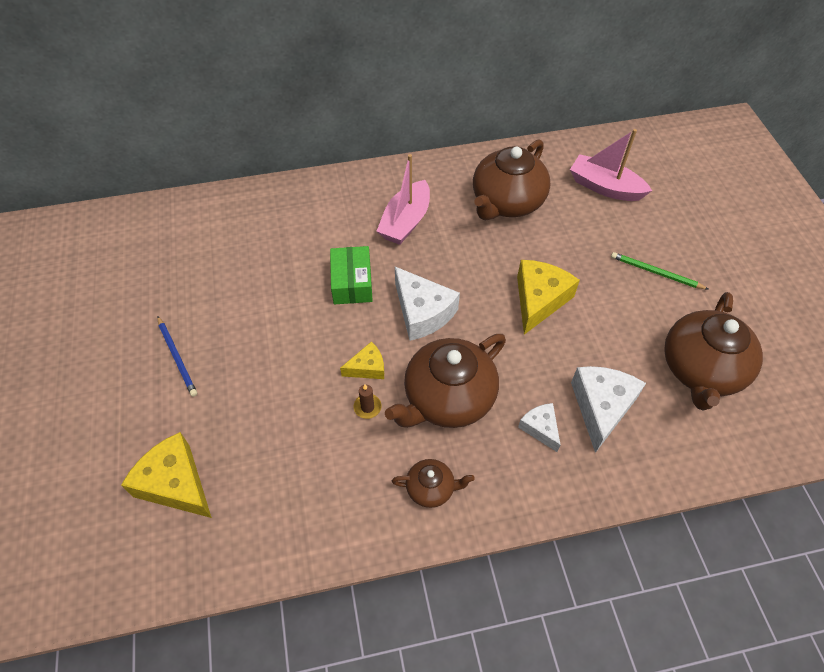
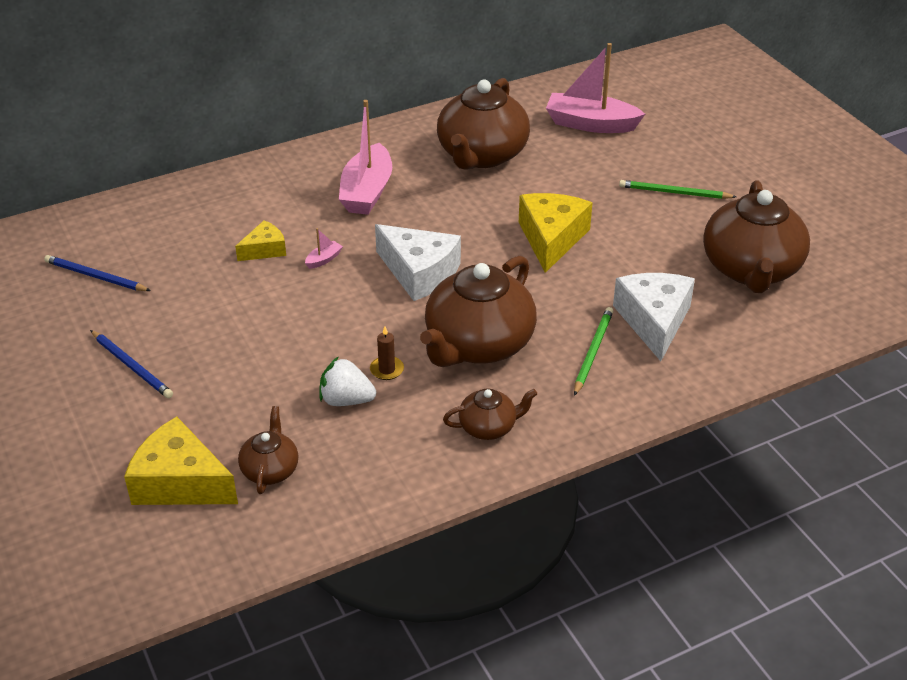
camera: 15 degrees left, 15 degrees down
(179, 263) = (95, 276): none -> blue pencil
(246, 489) = (270, 470): none -> brown teapot
(326, 431) = (346, 400): none -> white strawberry
(352, 283) = (323, 259): green box -> pink boat
(367, 367) = (373, 334): yellow cheese -> yellow cheese (264, 249)
(540, 428) = (593, 352): white cheese -> green pencil

